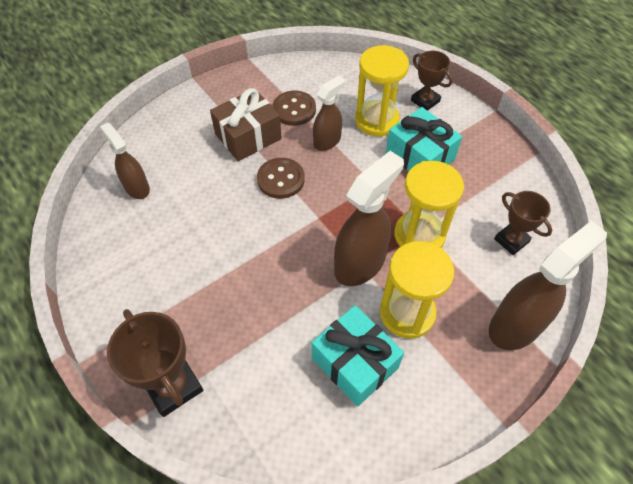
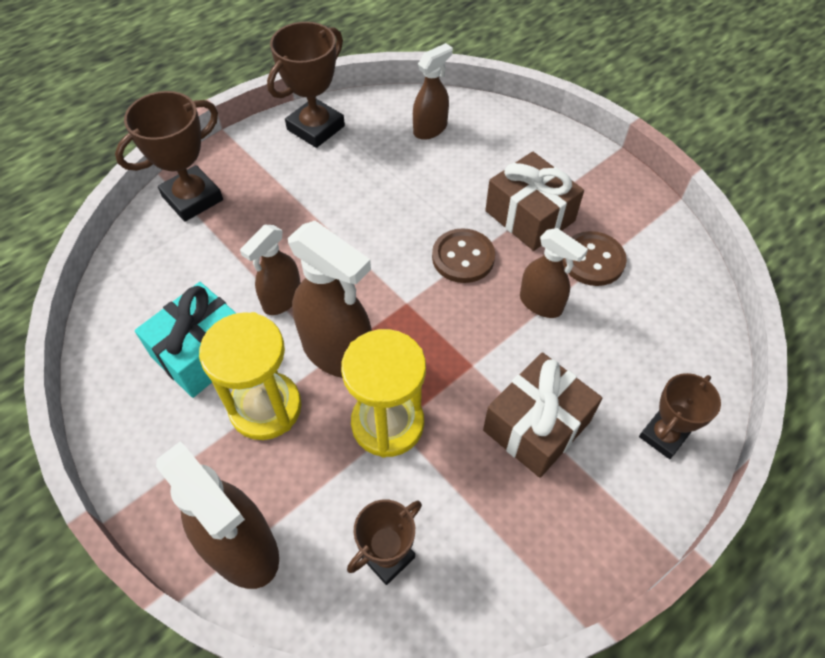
camera: 85 degrees right, 0 degrees up
(106, 275) = (316, 128): none -> brown trophy
(306, 303) = (282, 299): none -> brown spray bottle
(376, 120) = (598, 364): yellow hourglass -> none
(420, 156) = (537, 426): turquoise gift -> brown gift

